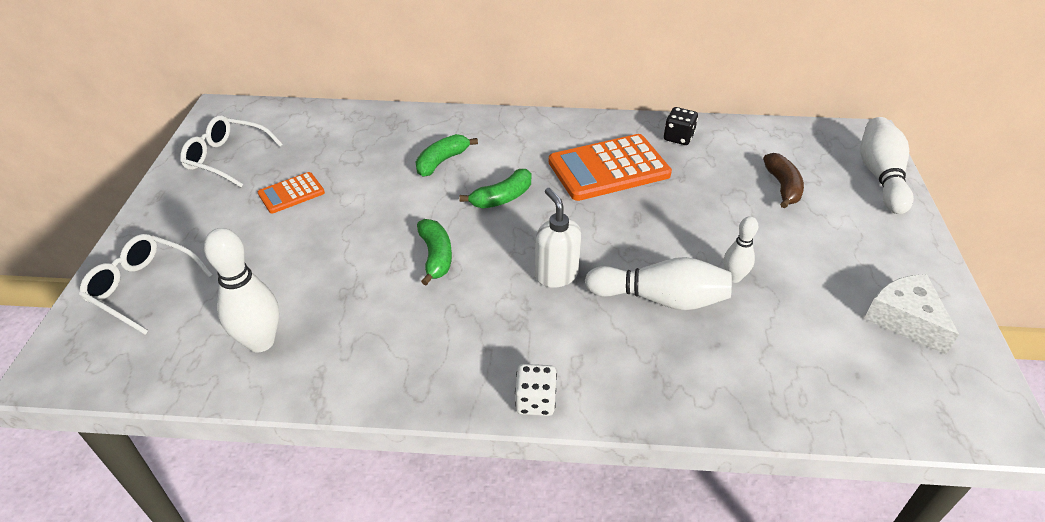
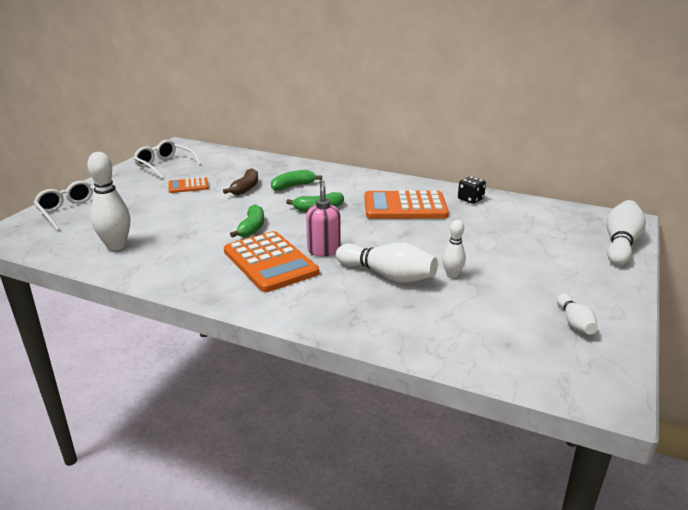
camera: 20 degrees right, 15 degrees down
(500, 315) = (270, 262): none -> orange calculator
(535, 401) = (258, 306): white dice -> none
(556, 275) = (323, 250): white soap dispenser -> pink soap dispenser
(782, 187) = (531, 236): brown banana -> brown banana (245, 188)
(904, 319) = (574, 323): white cheese -> white bowling pin

